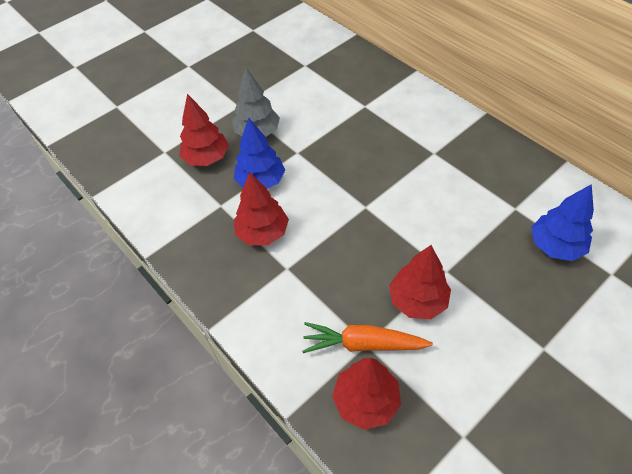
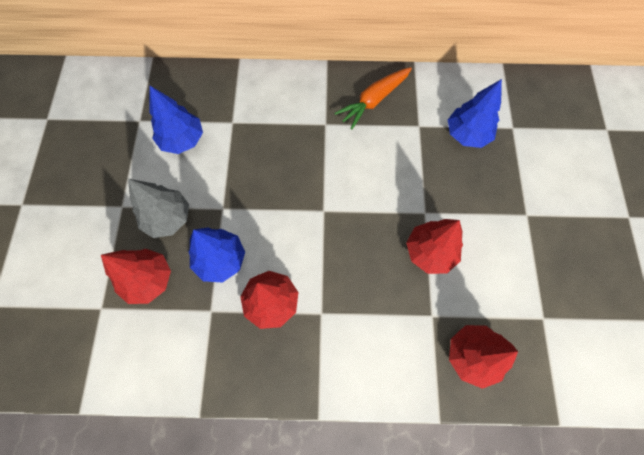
camera: 50 degrees left, 15 degrees up
(319, 94) = (182, 140): none -> blue tree
(363, 344) = (430, 318): orange carrot -> orange carrot (373, 101)

